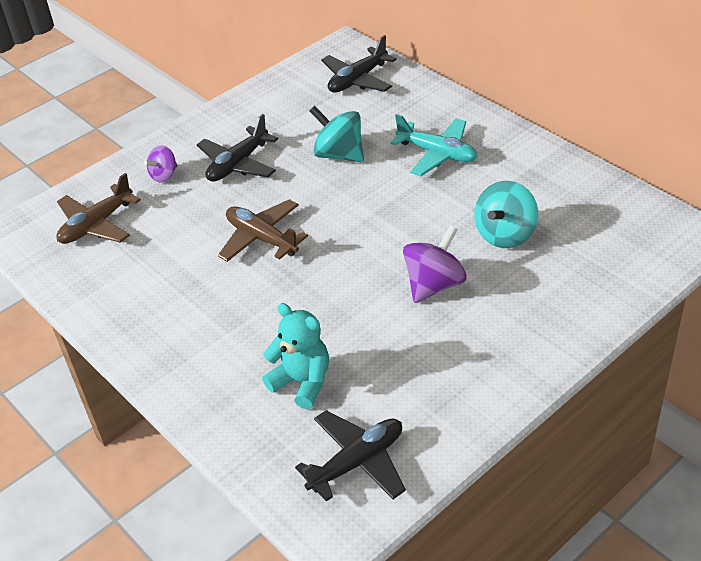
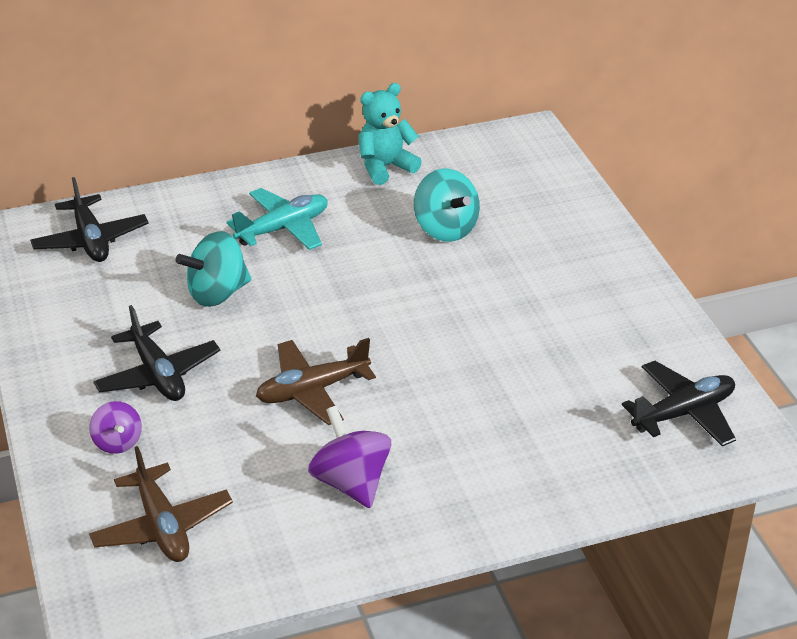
camera: 70 degrees left, 5 degrees down
(302, 382) = (558, 420): turquoise teddy bear -> turquoise teddy bear (385, 167)
(357, 462) = (683, 413): black plane -> black plane turned 75 degrees clockwise
(434, 284) = (482, 294): purple spinning top -> purple spinning top (351, 482)

